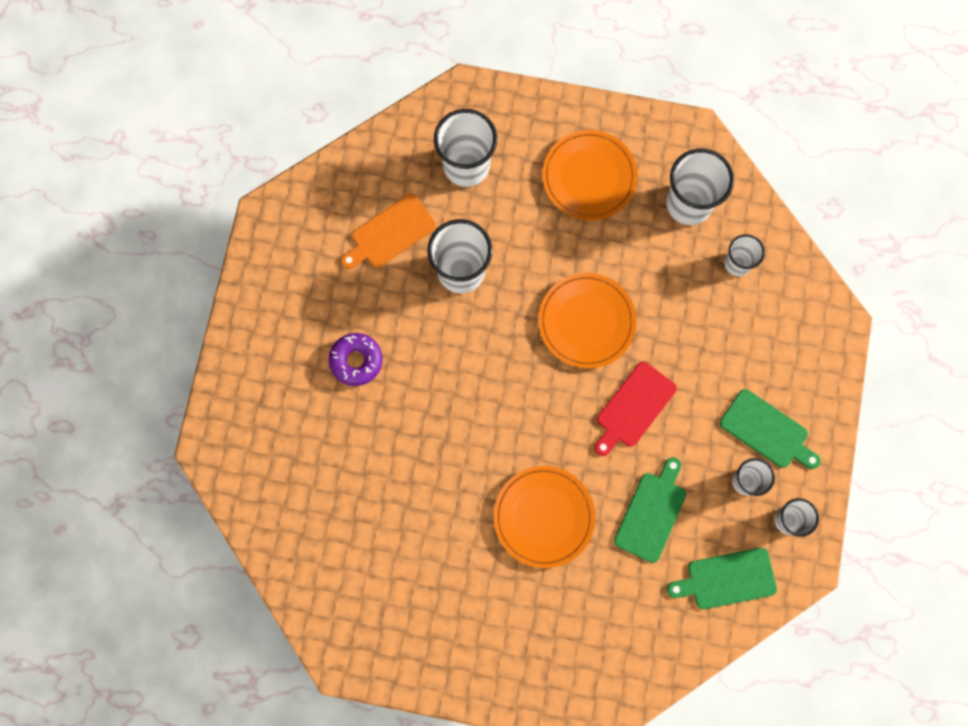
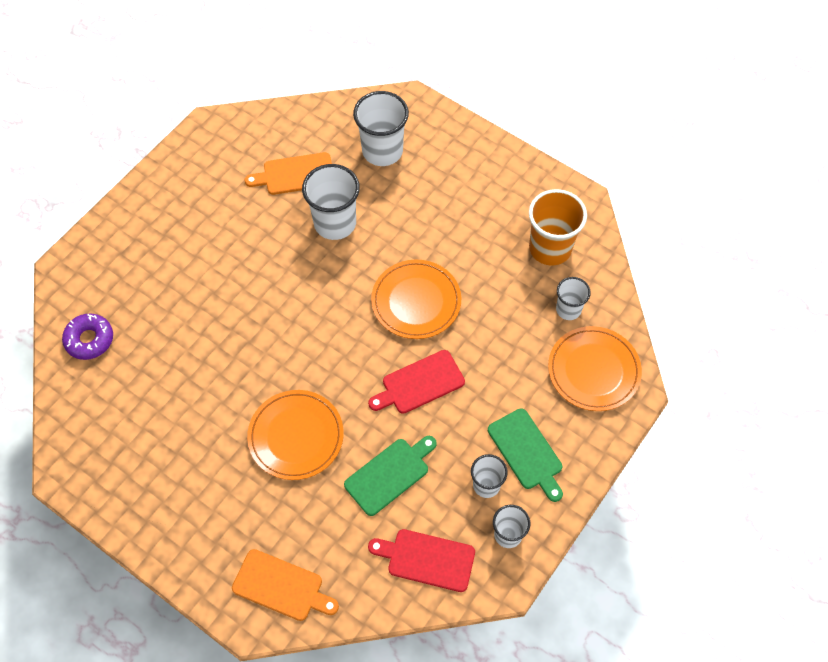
camera: 25 degrees right, 15 degrees down
(356, 361) = (214, 253): purple donut -> purple donut (89, 340)
(589, 177) = (477, 197): orange plate -> orange plate (593, 370)
(608, 668) = (281, 586): none -> orange cutting board
(689, 203) = (550, 248): white cup -> orange cup
(727, 579) = (427, 559): green cutting board -> red cutting board

